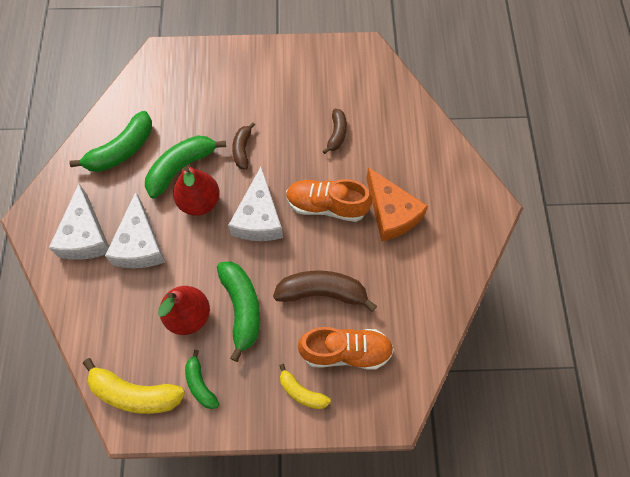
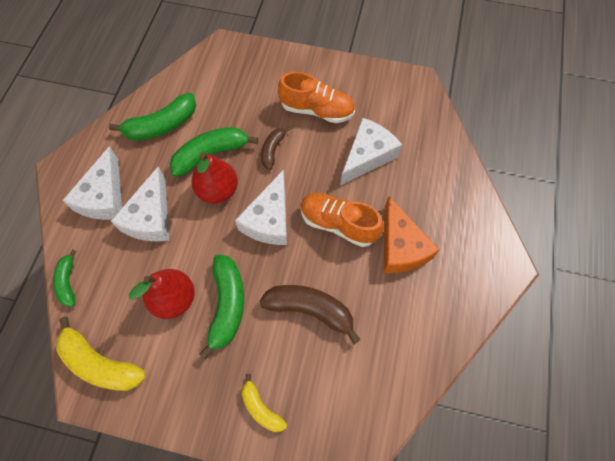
camera: 15 degrees right, 0 degrees up
(200, 384) = (165, 371): green banana -> green banana (68, 282)
(336, 134) = (367, 156): brown banana -> white cheese
(345, 352) = (317, 378): orange shoe -> orange shoe (317, 110)

